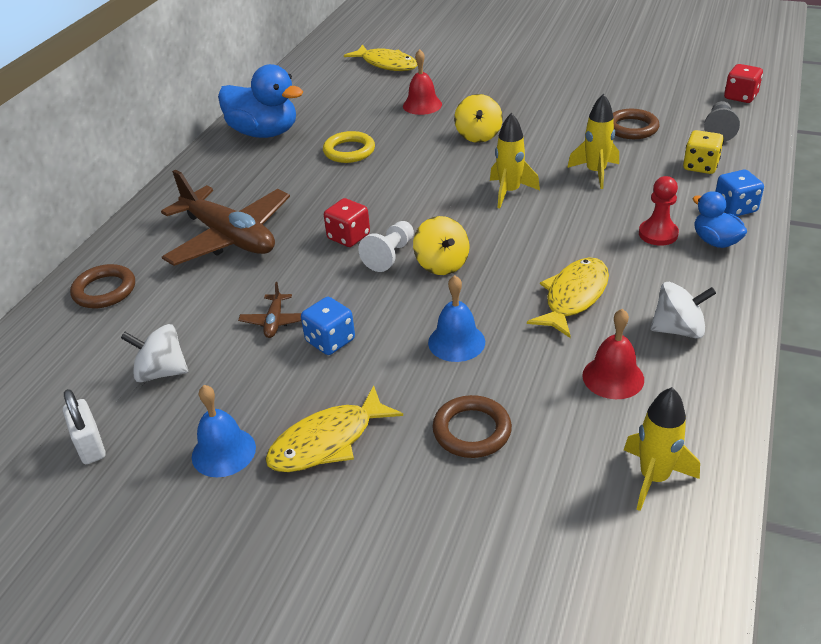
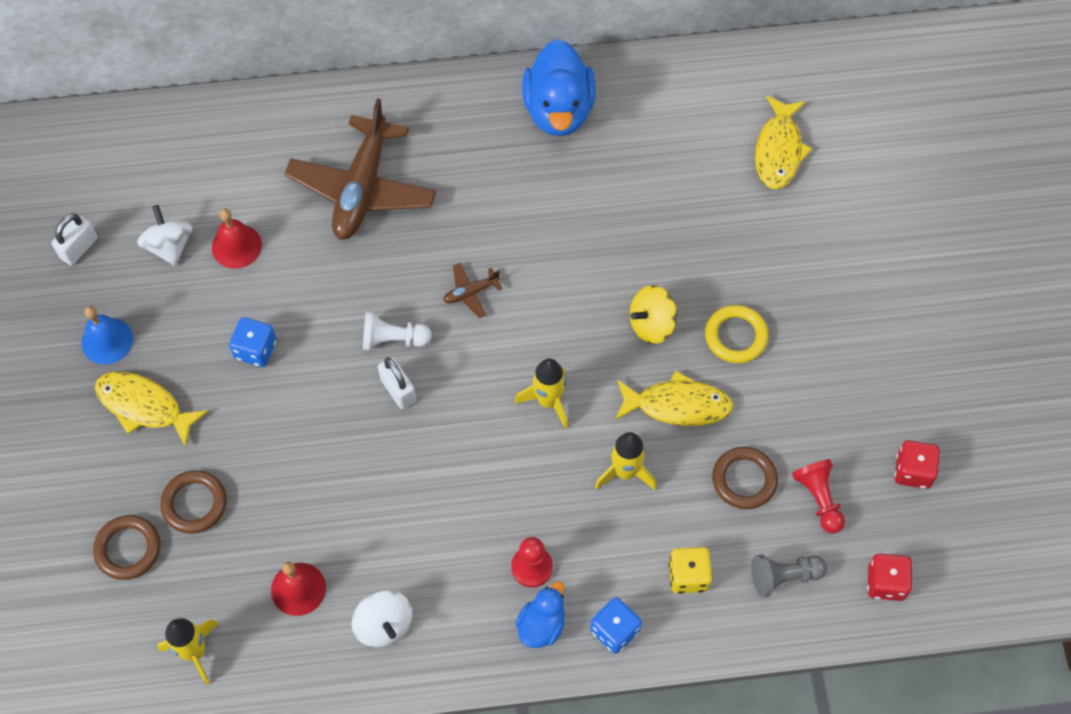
camera: 60 degrees right, 25 degrees up
(104, 290) = (247, 137): brown ring -> brown ring (128, 549)
(275, 321) = (262, 294): brown plane -> brown plane (471, 292)
(348, 237) = (406, 289): red dice -> red dice (913, 471)
(349, 151) = (559, 211): yellow ring -> yellow ring (736, 336)
(422, 105) = (694, 236): red bell -> red bell (236, 246)
(442, 264) = (398, 390): yellow spinning top -> white padlock
(456, 342) = (294, 449): blue bell -> none
(573, 297) = (395, 522): yellow fish -> yellow fish (677, 405)
(663, 105) = (819, 499): none -> red pawn

